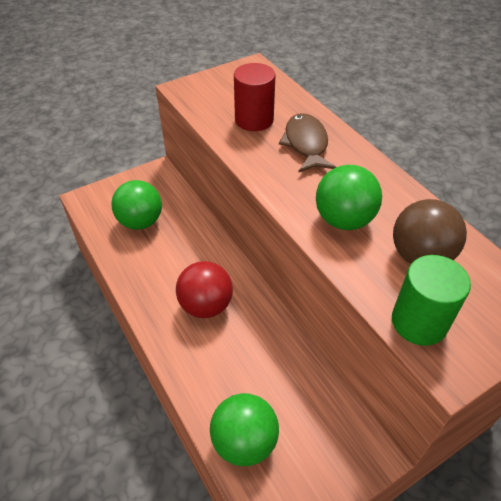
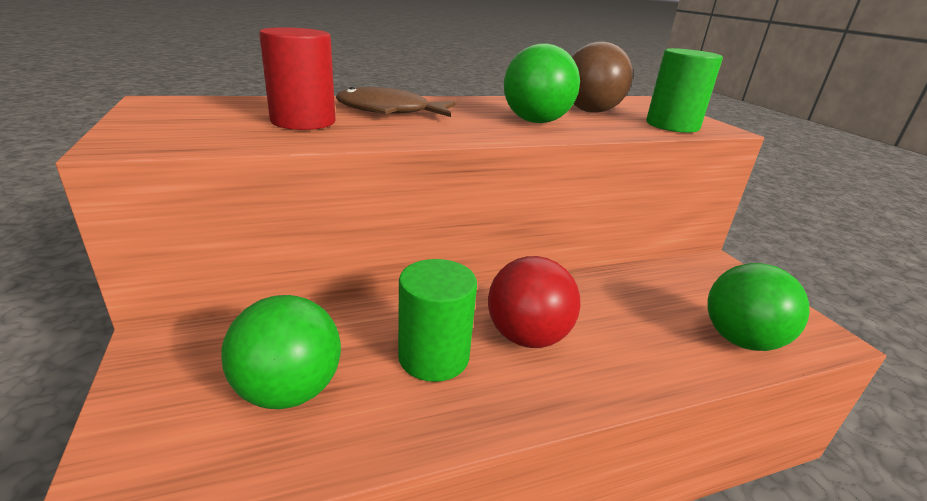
camera: 80 degrees left, 20 degrees down
(176, 266) = (433, 357): none -> green cylinder

